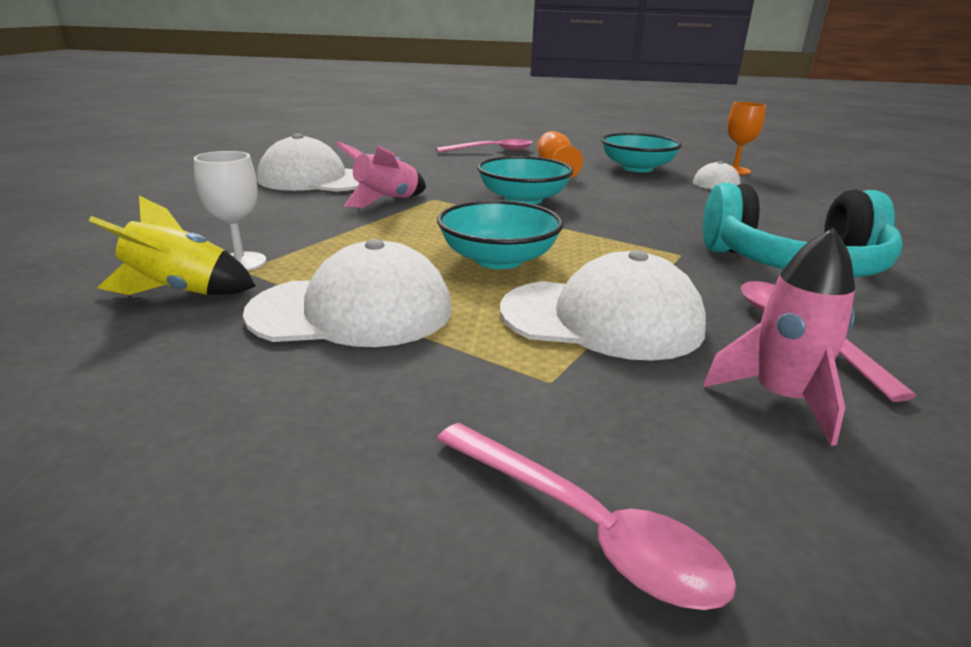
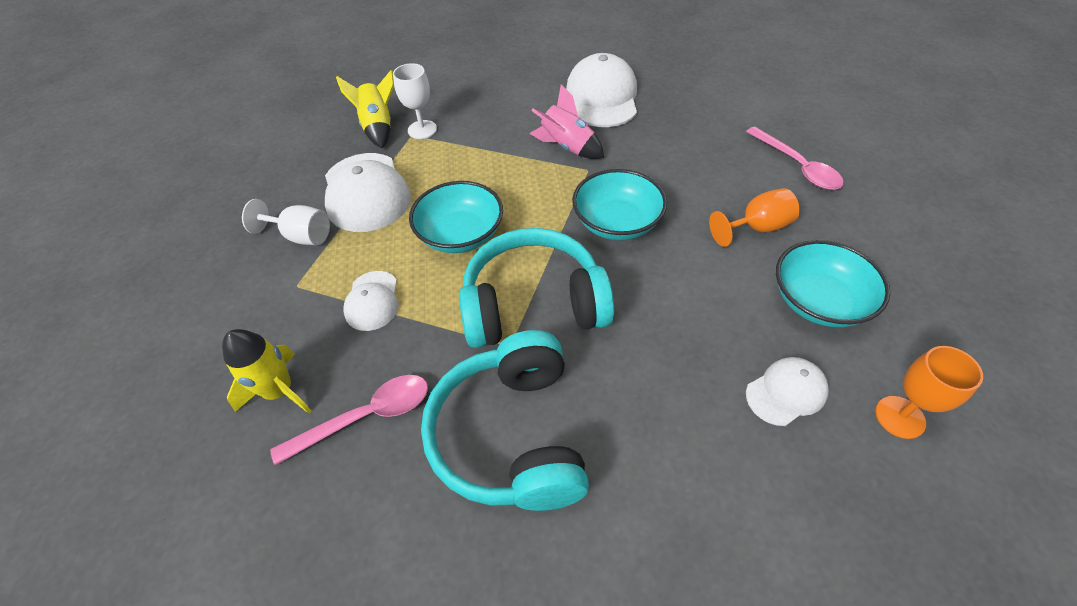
camera: 80 degrees right, 25 degrees up
(422, 373) = (301, 236): none -> white goblet
(585, 527) = (189, 310): pink spoon -> none
(602, 319) = (372, 301): white cap -> white cap, size x0.55
(625, 239) = (533, 305): none -> turquoise headphones
(780, 398) = (279, 391): pink rocket -> yellow rocket

